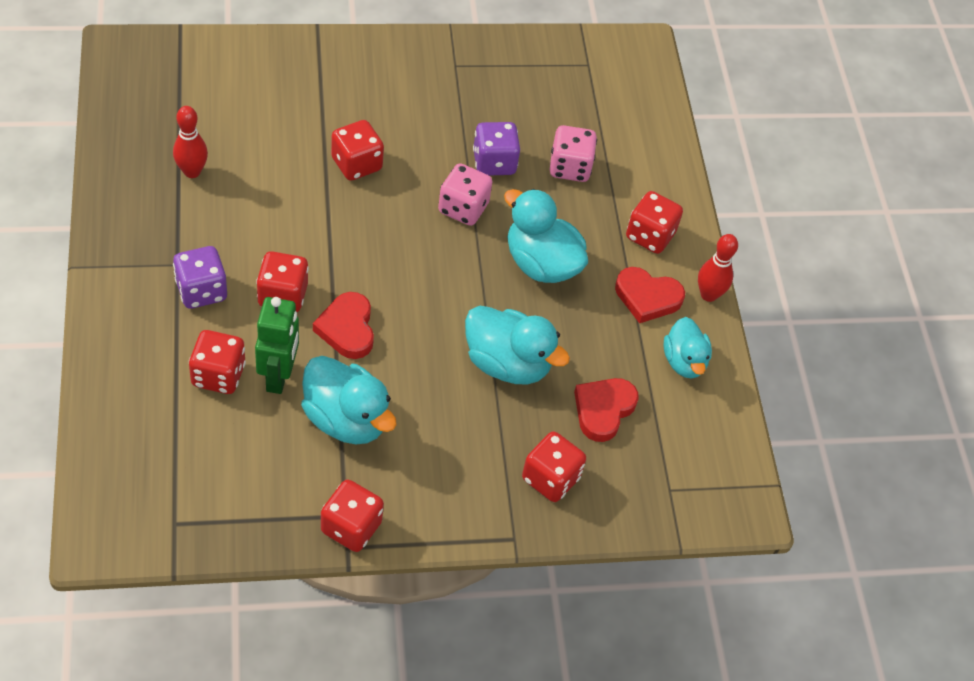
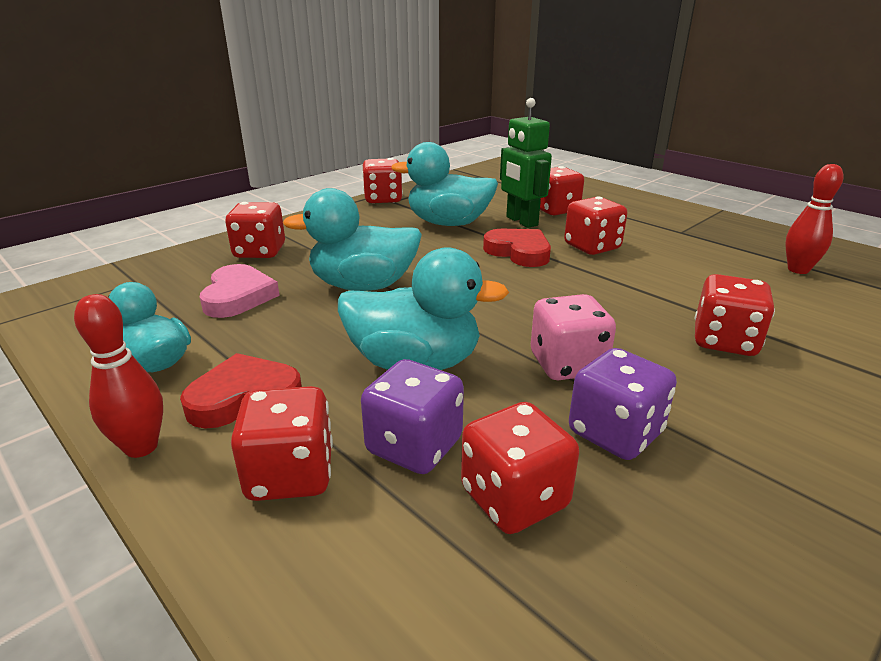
camera: 150 degrees right, 25 degrees down
(201, 291) = (640, 229): purple dice -> purple dice (414, 446)
(570, 167) = (514, 498): pink dice -> red dice
(603, 410) = (238, 296): red heart -> pink heart

